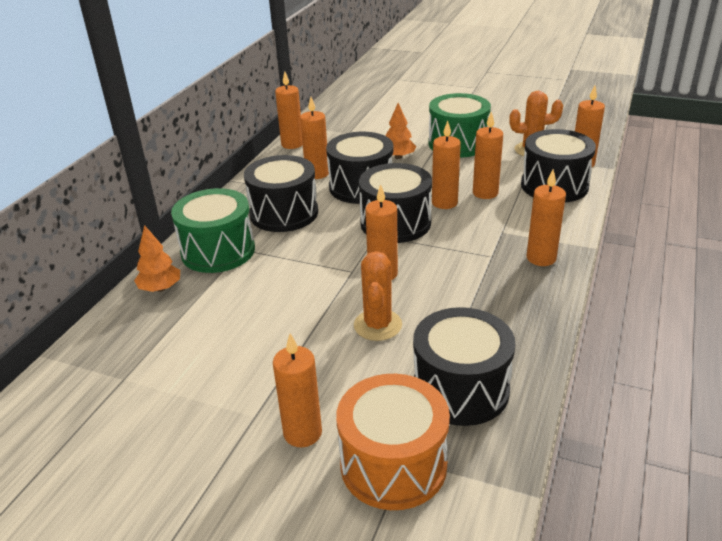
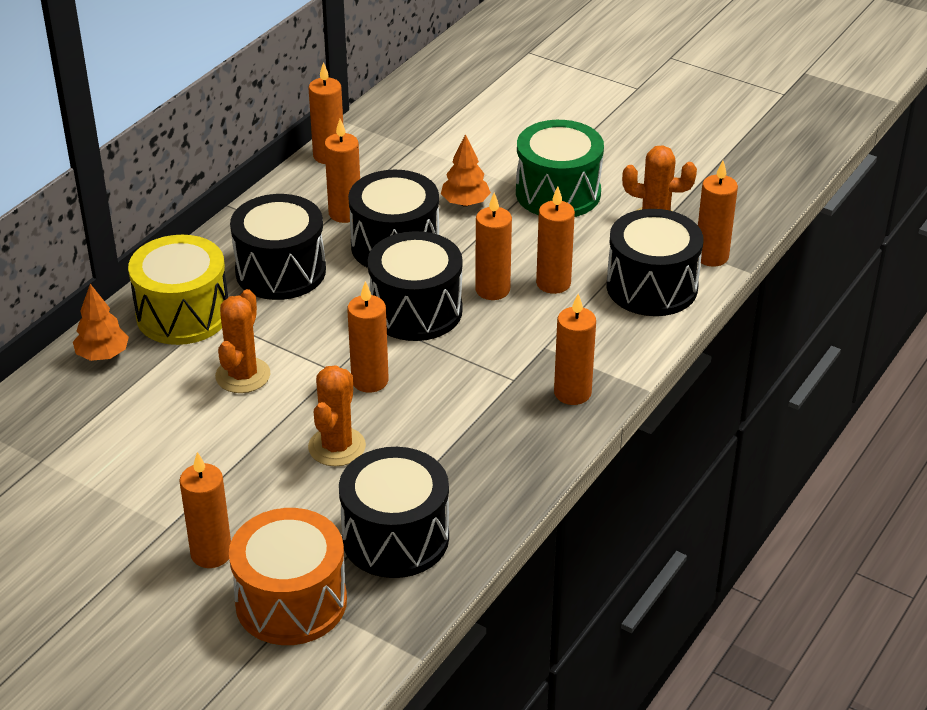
camera: 10 degrees right, 5 degrees up
(218, 251) = (183, 314): green drum -> yellow drum
(280, 285) = (243, 375): none -> orange cactus

